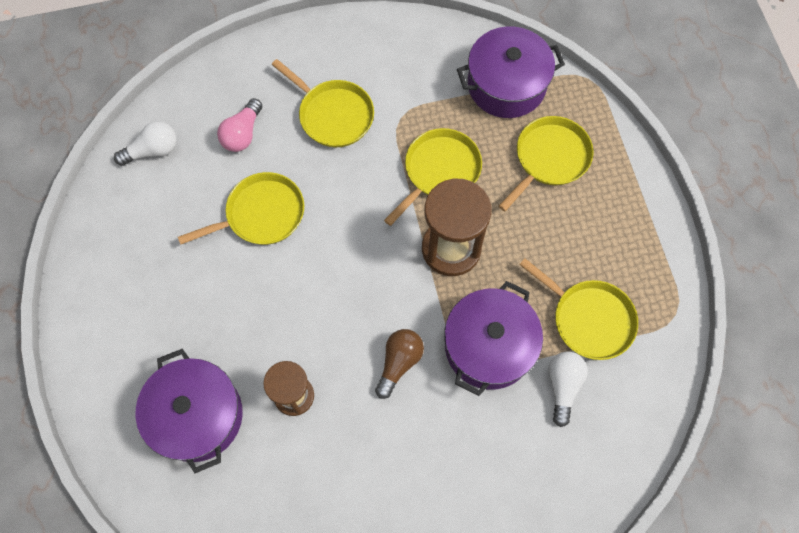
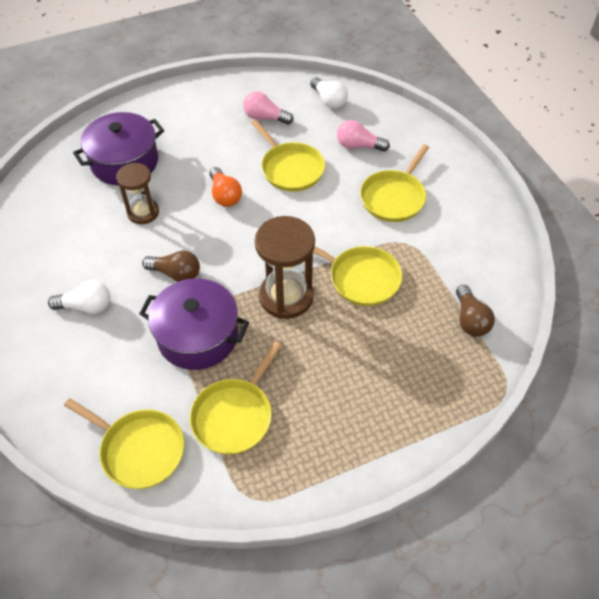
camera: 80 degrees right, 15 degrees down
(162, 230) = (265, 118): none -> pink light bulb
(287, 295) = (225, 195): none -> orange light bulb
(506, 85) = (470, 319): purple pot -> brown light bulb
(549, 158) = (400, 365): yellow pan -> yellow pan (139, 450)
(563, 386) = (165, 399): white light bulb -> white light bulb (86, 306)

